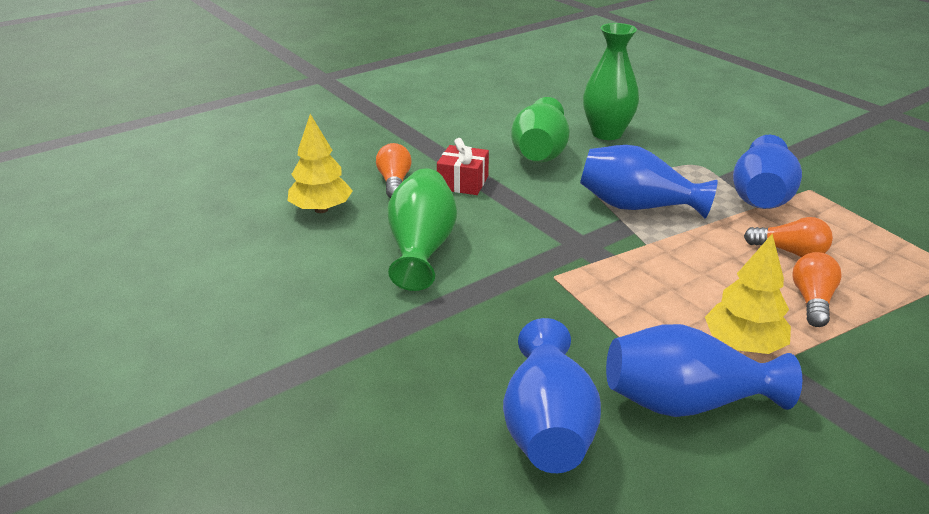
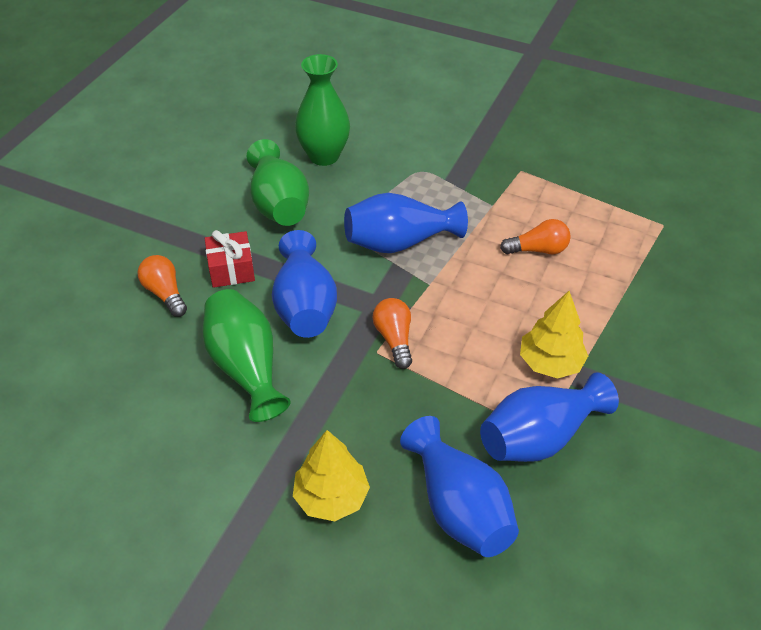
camera: 30 degrees left, 15 degrees up
(321, 209) = (117, 357): yellow tree -> yellow tree (331, 497)
(760, 197) = (489, 194): blue vase -> blue vase (305, 306)
(812, 301) = (575, 297): orange light bulb -> orange light bulb (394, 339)

